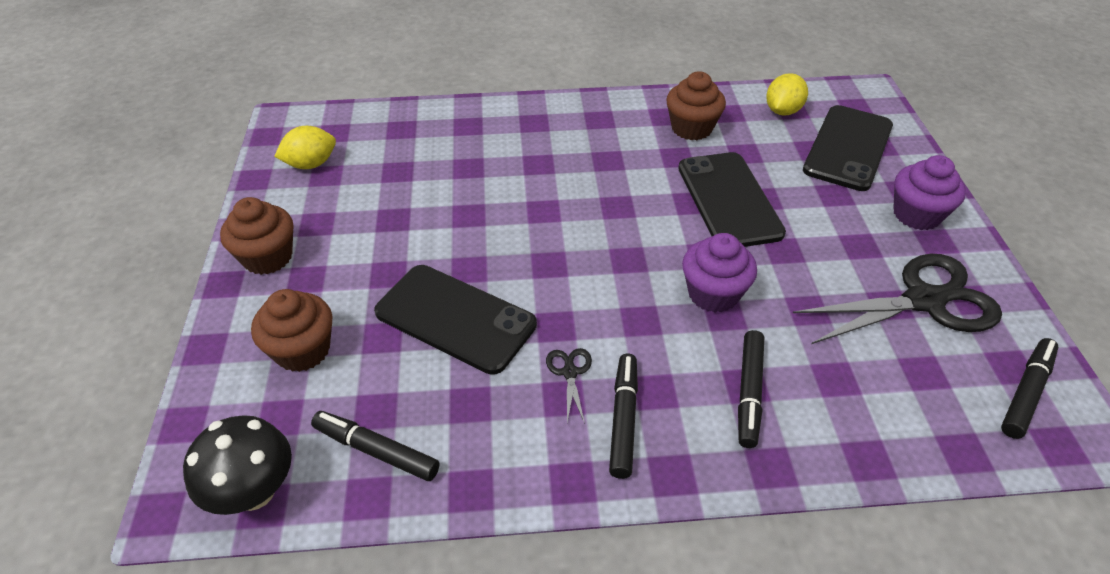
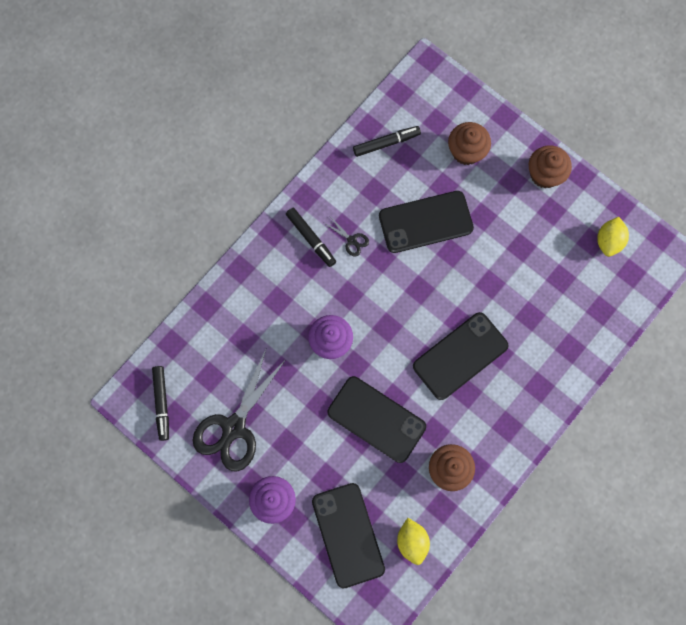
camera: 135 degrees right, 30 degrees up
(254, 491) = (408, 93): black mushroom -> none
(578, 186) = (460, 356): none -> black phone
(749, 393) = (273, 297): black marker -> none

